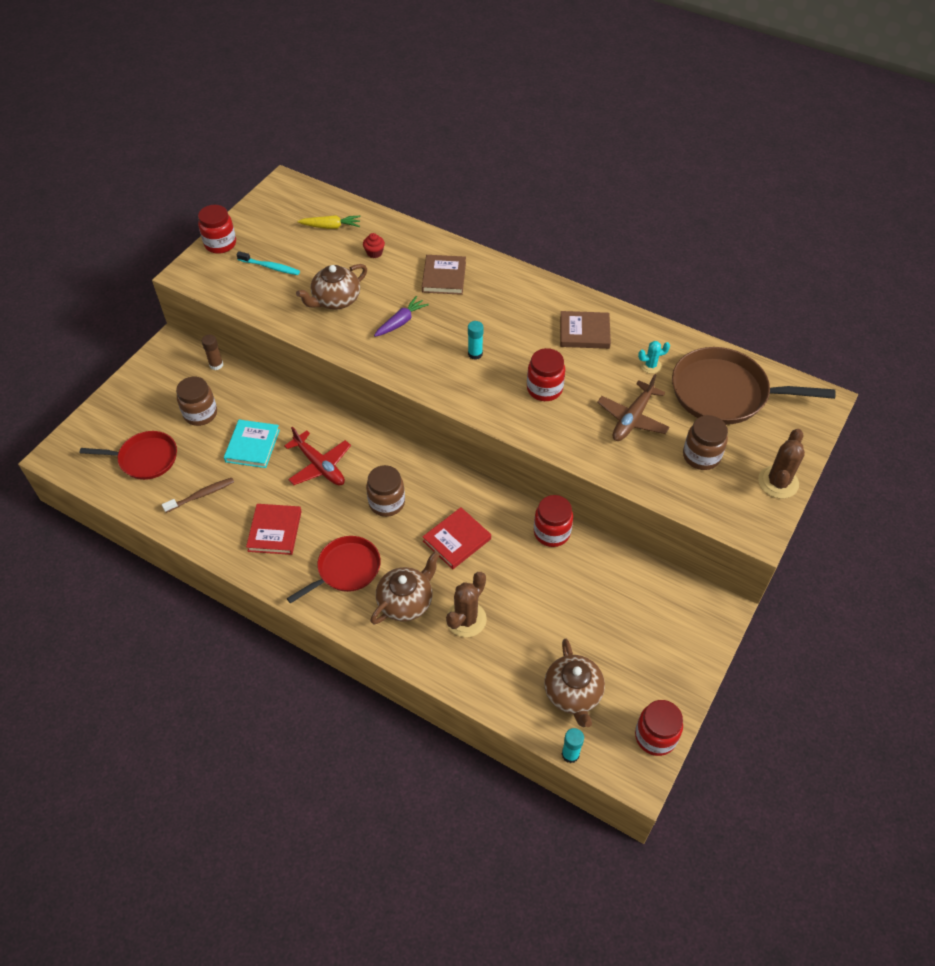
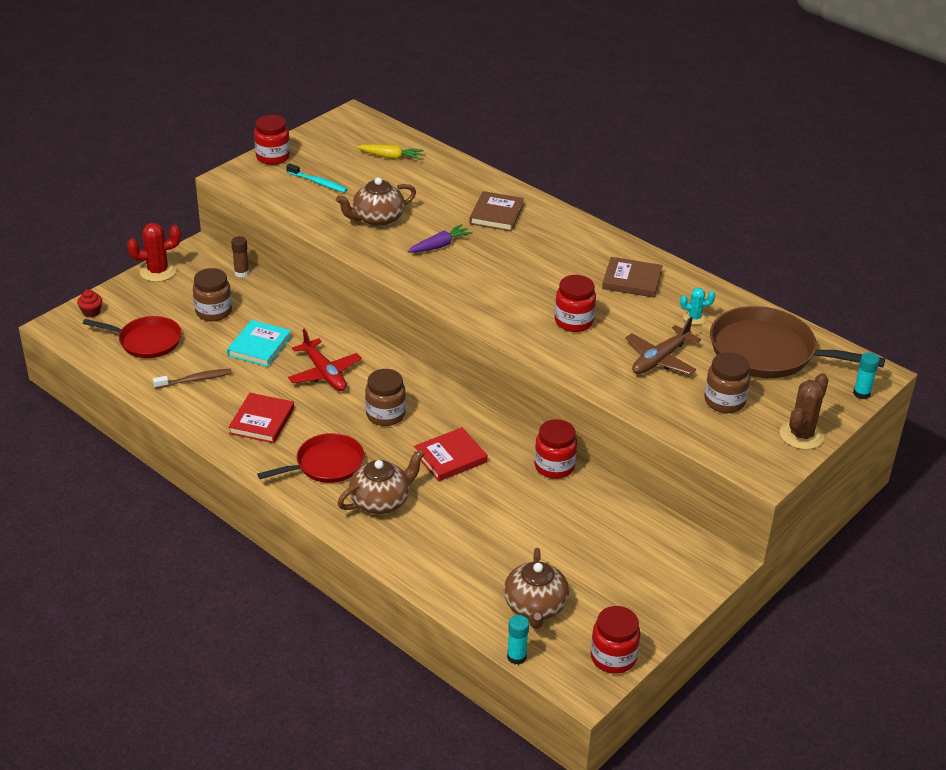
camera: 10 degrees right, 15 degrees down
(137, 376) = (158, 271): none -> red cactus
(374, 253) = (429, 185): red cupcake -> red cupcake (91, 312)
(466, 619) = (440, 526): brown cactus -> none
(475, 354) = (509, 282): turquoise glue stick -> turquoise glue stick (861, 393)

